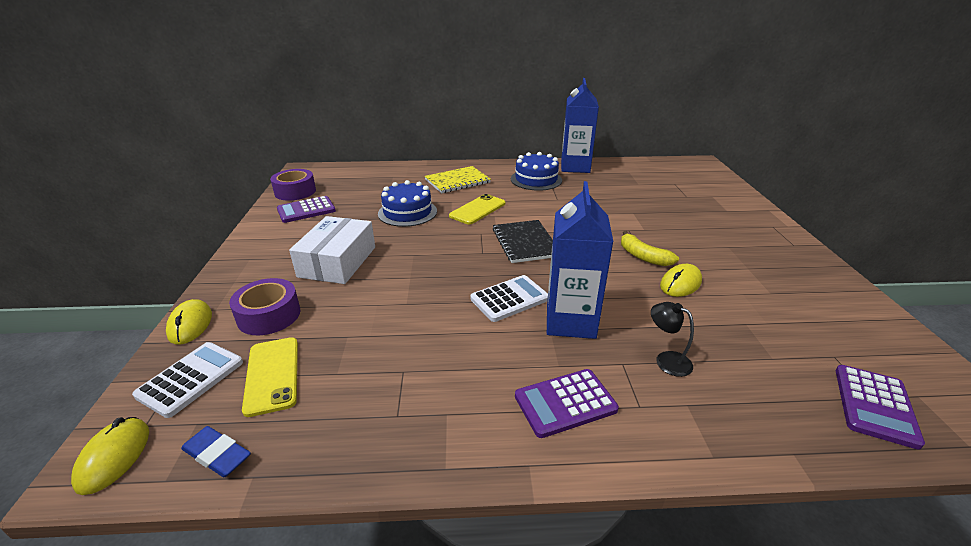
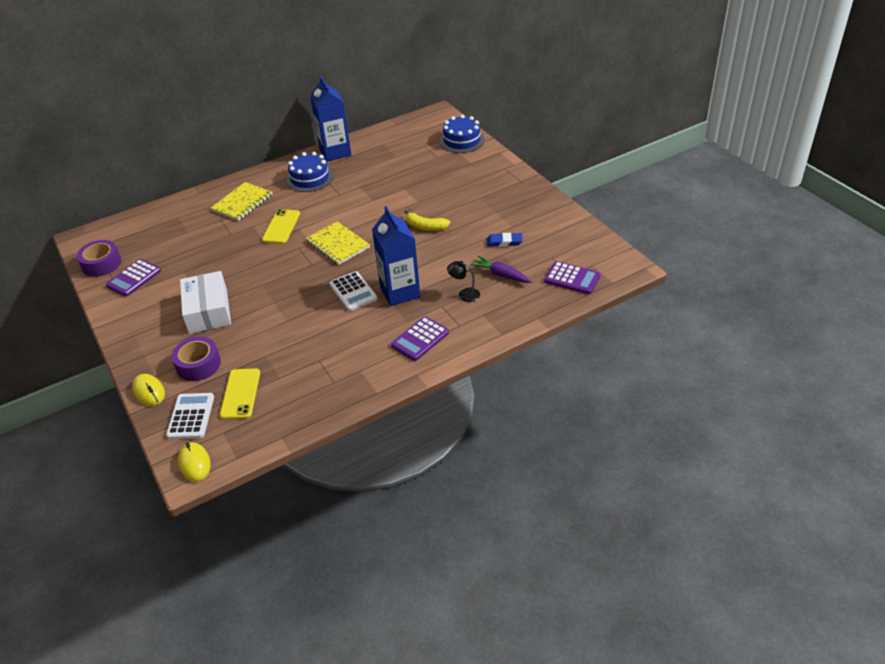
camera: 25 degrees left, 10 degrees up
(217, 455) = (252, 438): blue eraser -> blue eraser (504, 242)
(272, 375) = (240, 394): yellow phone -> yellow phone turned 45 degrees clockwise
(407, 212) = (225, 249): blue cake -> blue cake (462, 140)
(509, 299) = (353, 292): white calculator -> white calculator turned 120 degrees clockwise
(525, 243) = (338, 244): black notebook -> yellow notebook
(680, 283) = (456, 240): yellow mouse -> none
(737, 352) = (501, 275): none -> purple carrot
(875, 405) = (572, 278): purple calculator -> purple calculator turned 60 degrees counterclockwise

